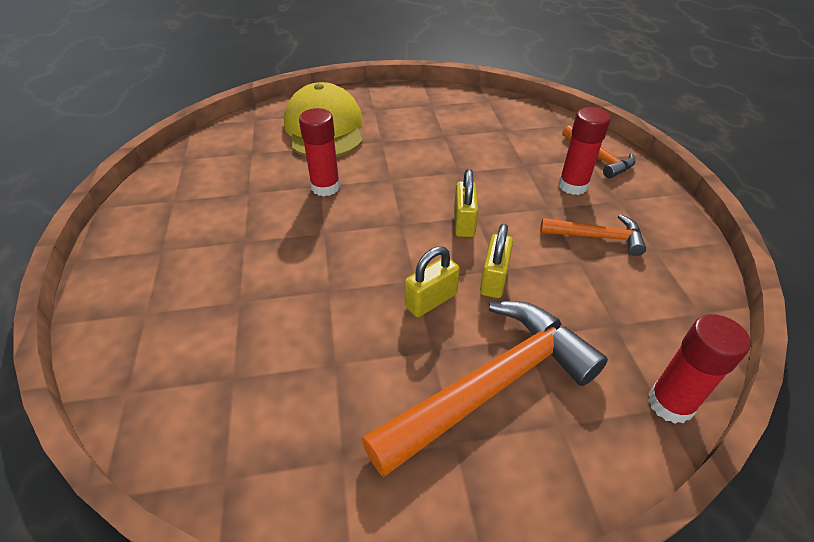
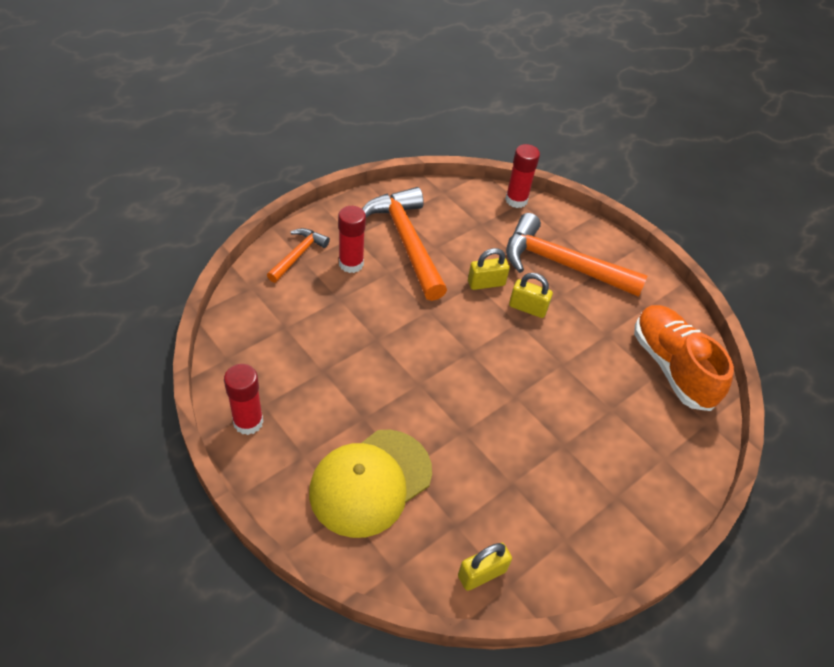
camera: 125 degrees left, 5 degrees up
(227, 410) = (671, 366): none -> orange shoe
(325, 187) = (463, 426): red glue stick -> red glue stick (248, 422)
(464, 222) = (441, 315): yellow padlock -> yellow padlock (481, 573)
(597, 237) = (406, 241): orange hammer -> orange hammer, size x1.91

